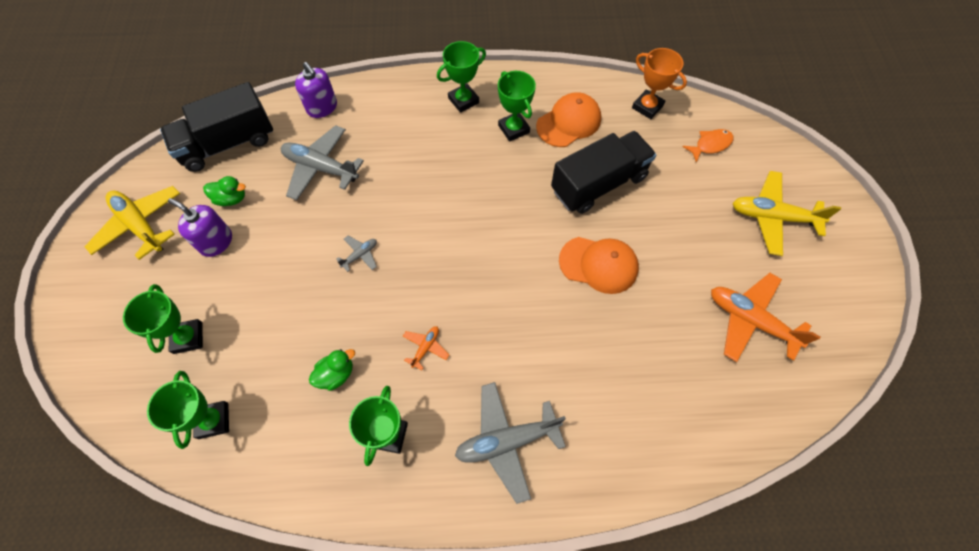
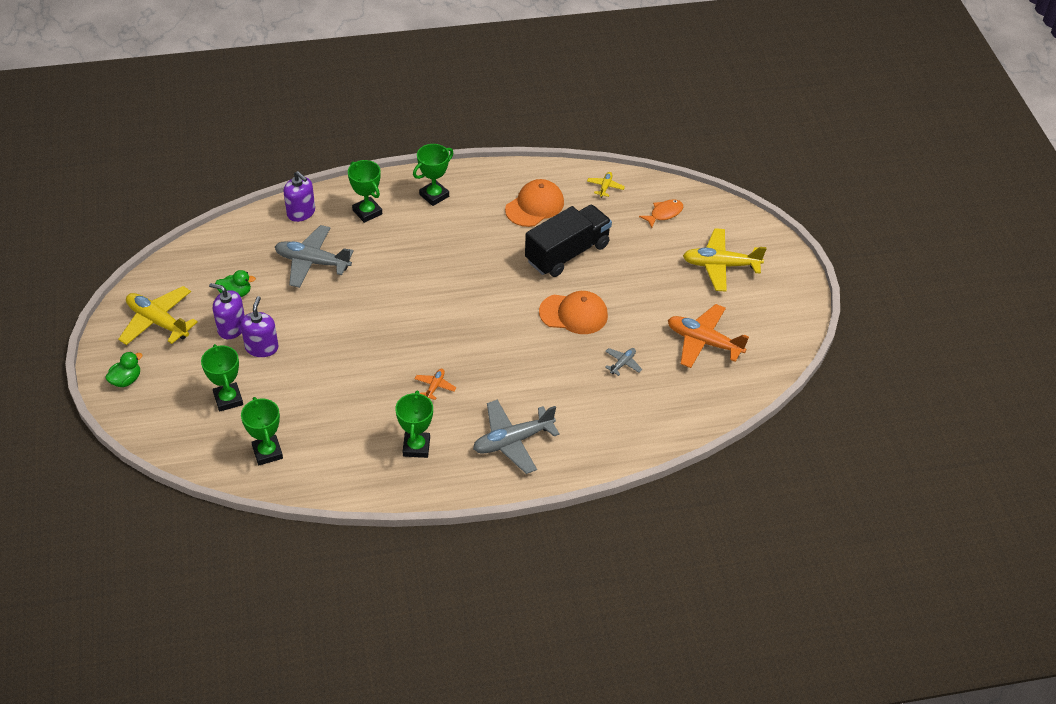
camera: 10 degrees left, 15 degrees down
(228, 144) = (219, 250): black truck -> none
(242, 271) = (261, 347): none -> purple soap dispenser
(336, 374) = (363, 412): green duck -> green duck (126, 380)
(360, 255) = (364, 326): grey plane -> grey plane (622, 363)
(513, 129) = (485, 215): green trophy -> green trophy (367, 212)
(647, 107) = (605, 187): orange trophy -> yellow plane

